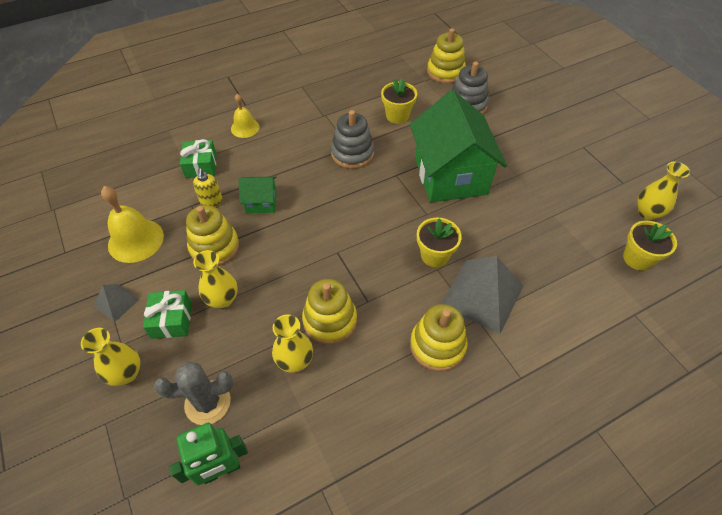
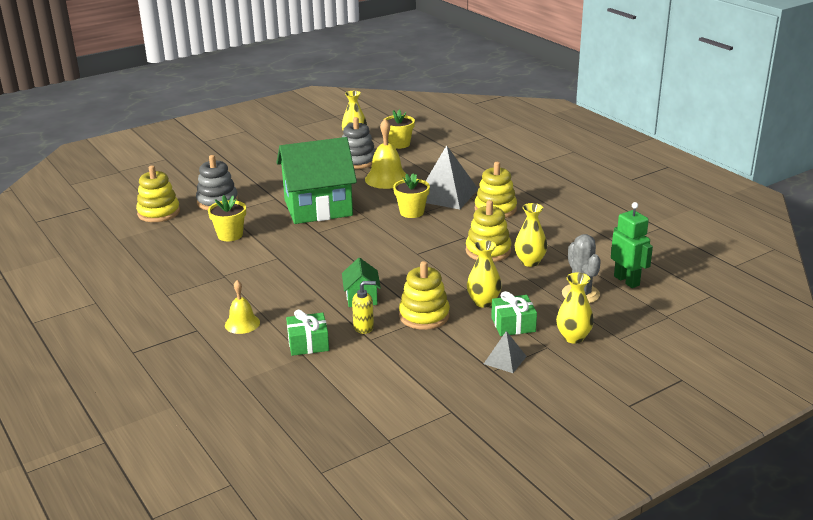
camera: 95 degrees left, 25 degrees down
(136, 240) = (425, 365): yellow bell -> yellow bell (386, 179)
(352, 153) = (288, 255): grey stacking toy -> grey stacking toy (357, 161)

